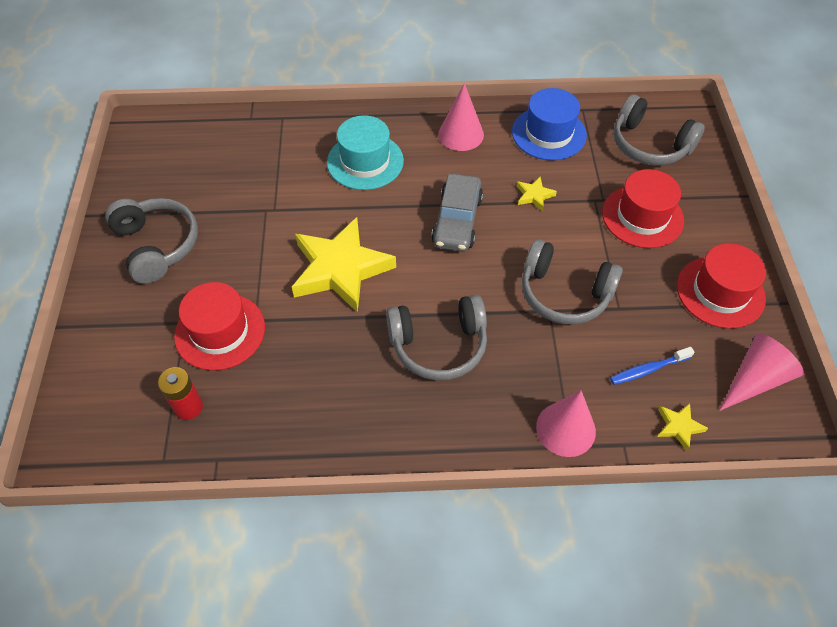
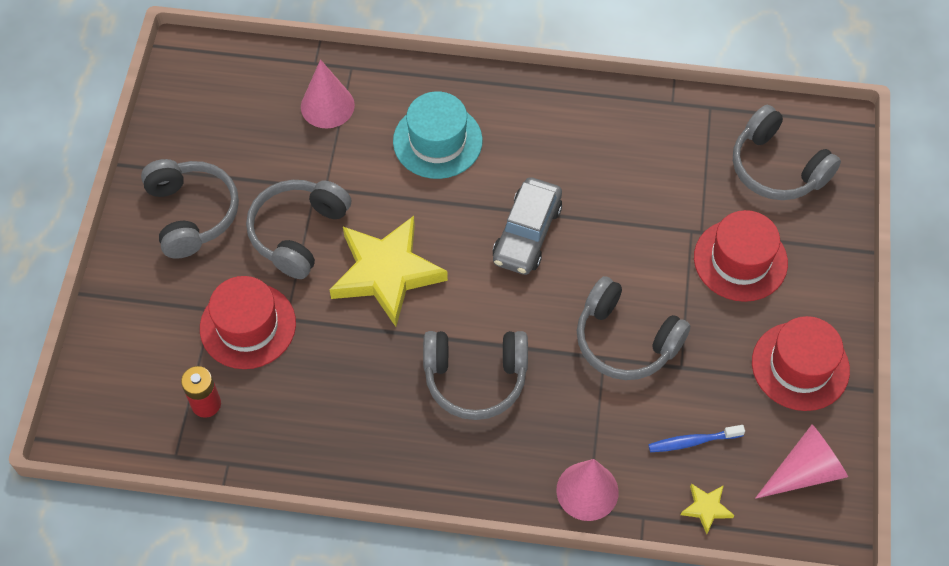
camera: 10 degrees right, 5 degrees up
(256, 248) = (298, 233): none -> grey headphones
(461, 134) = (556, 121): pink cone -> pink cone (327, 106)
(534, 195) = (622, 214): yellow star -> none
(549, 133) = (660, 134): blue hat -> none

